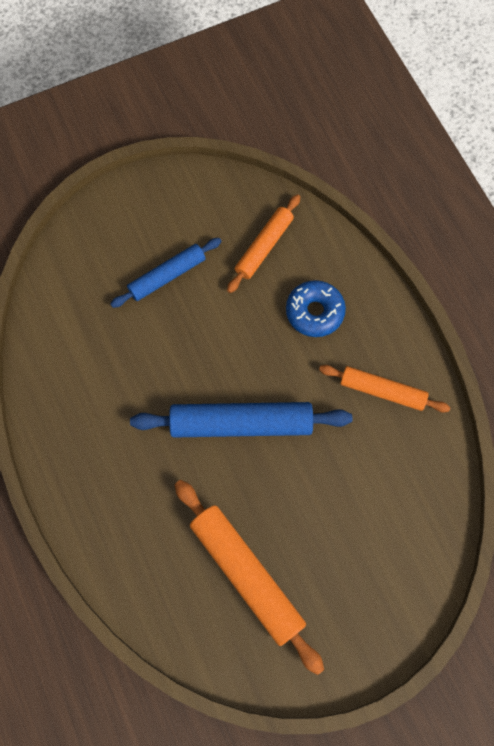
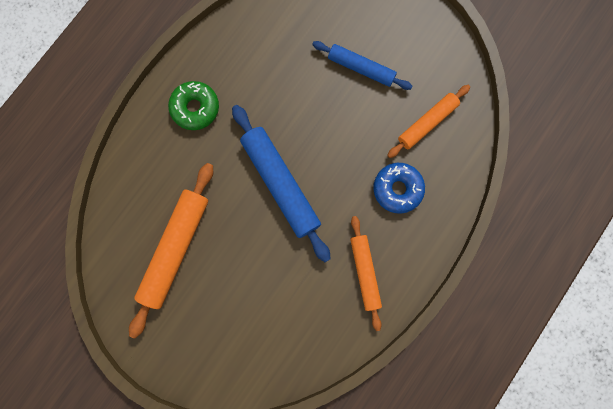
camera: 60 degrees right, 10 degrees up
(101, 468) = (195, 108): none -> green donut
(264, 247) = (427, 123): orange rolling pin -> orange rolling pin turned 45 degrees counterclockwise

